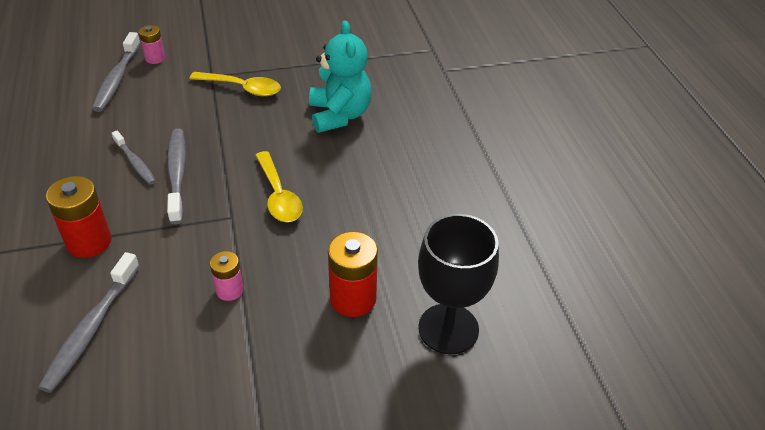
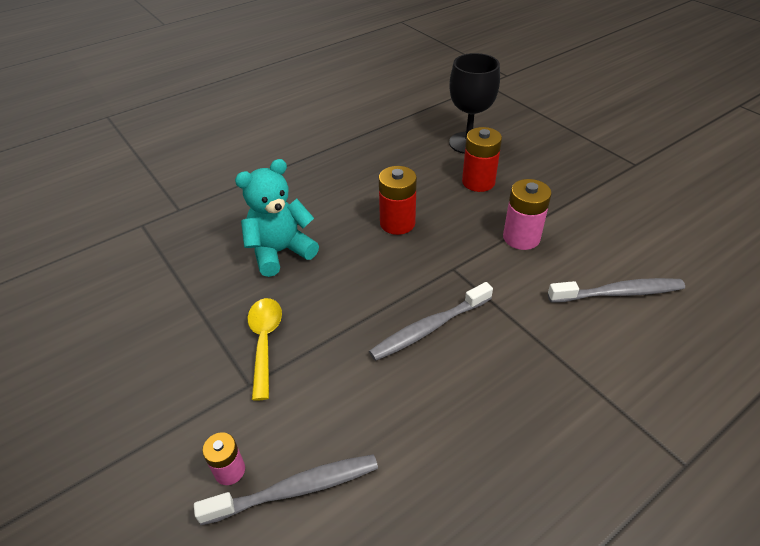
camera: 110 degrees left, 0 degrees up
(89, 242) = (552, 345): red battery -> red battery (397, 223)
(135, 162) = (435, 371): grey toothbrush -> none
(229, 290) = (521, 238): pink battery -> pink battery, size x1.68
(278, 196) = (410, 250): yellow spoon -> none

